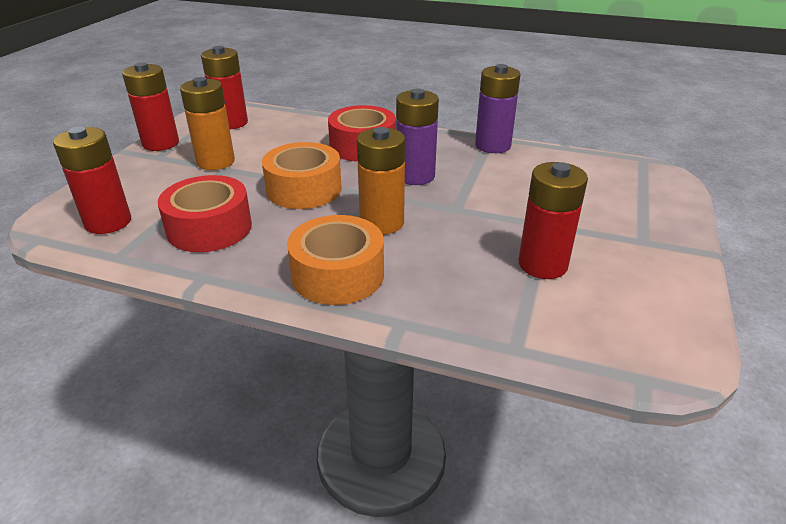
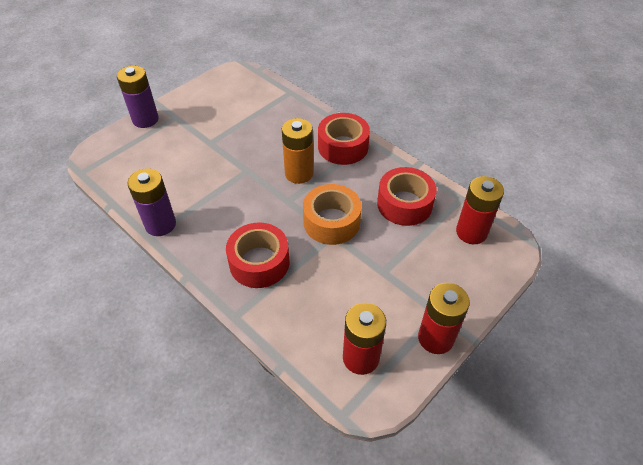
camera: 155 degrees left, 15 degrees up
(215, 162) = (388, 284): orange battery -> none
(338, 274) = (343, 147): orange tape -> red tape
(415, 176) = (247, 209): purple battery -> purple battery (145, 119)
(542, 264) = (240, 120): red battery -> none

